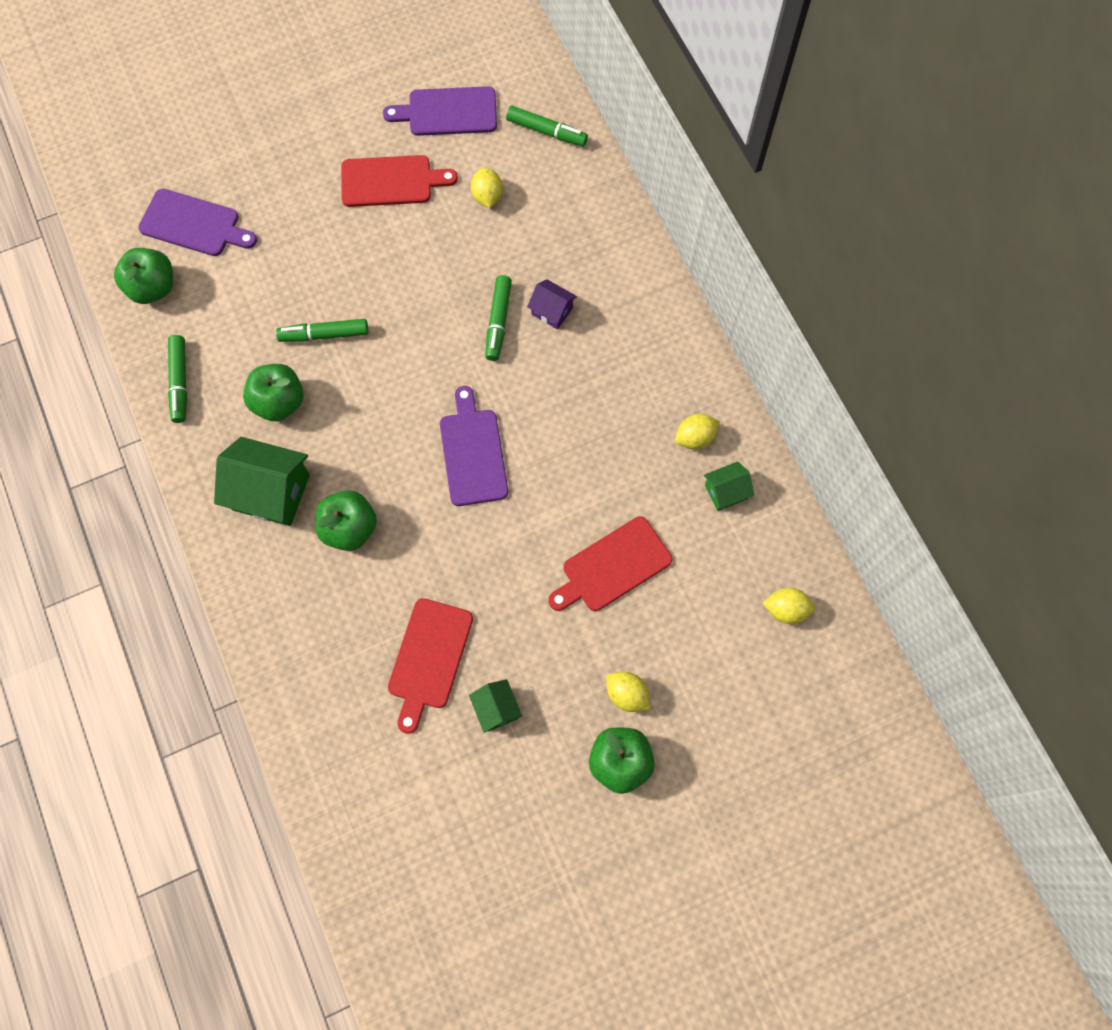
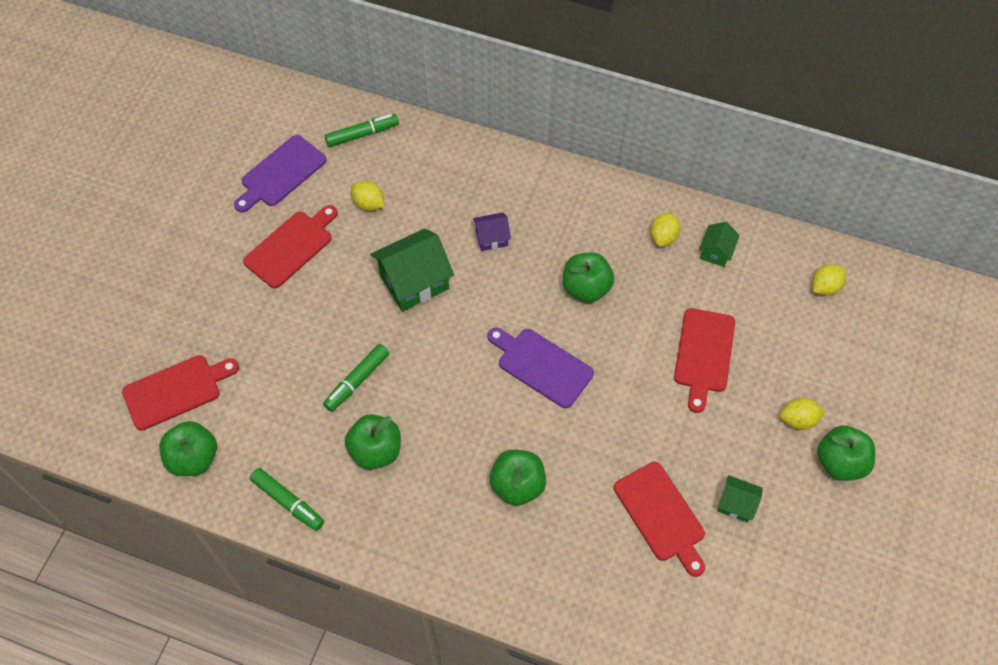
camera: 45 degrees left, 10 degrees down
(194, 224) = (176, 391): purple cutting board -> red cutting board
(271, 492) = (438, 512): green house -> green house (414, 282)
(498, 321) = (465, 273): green marker -> none
(580, 422) = (586, 288): none -> green apple

